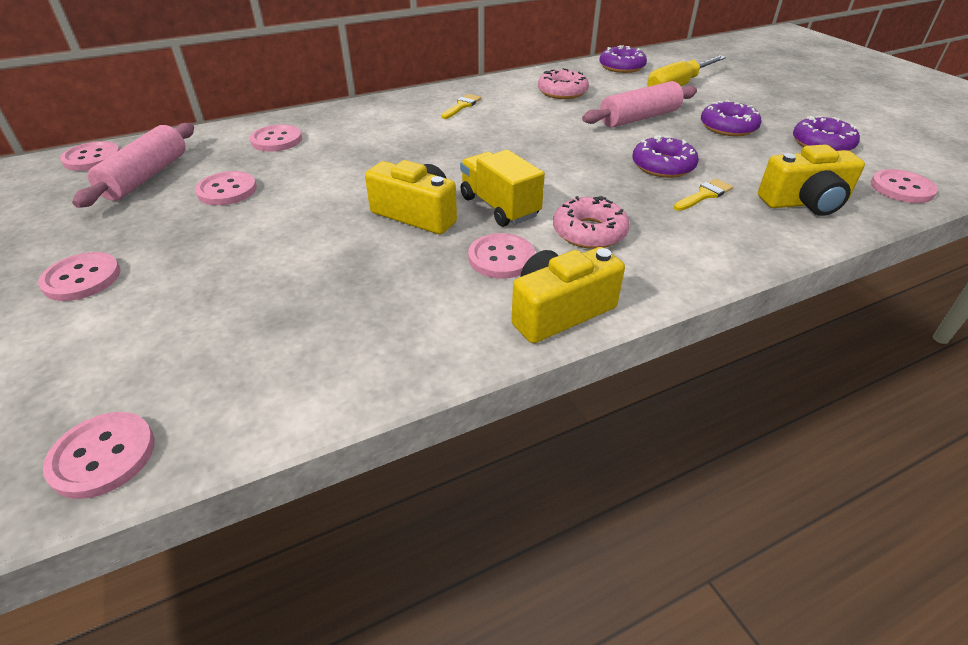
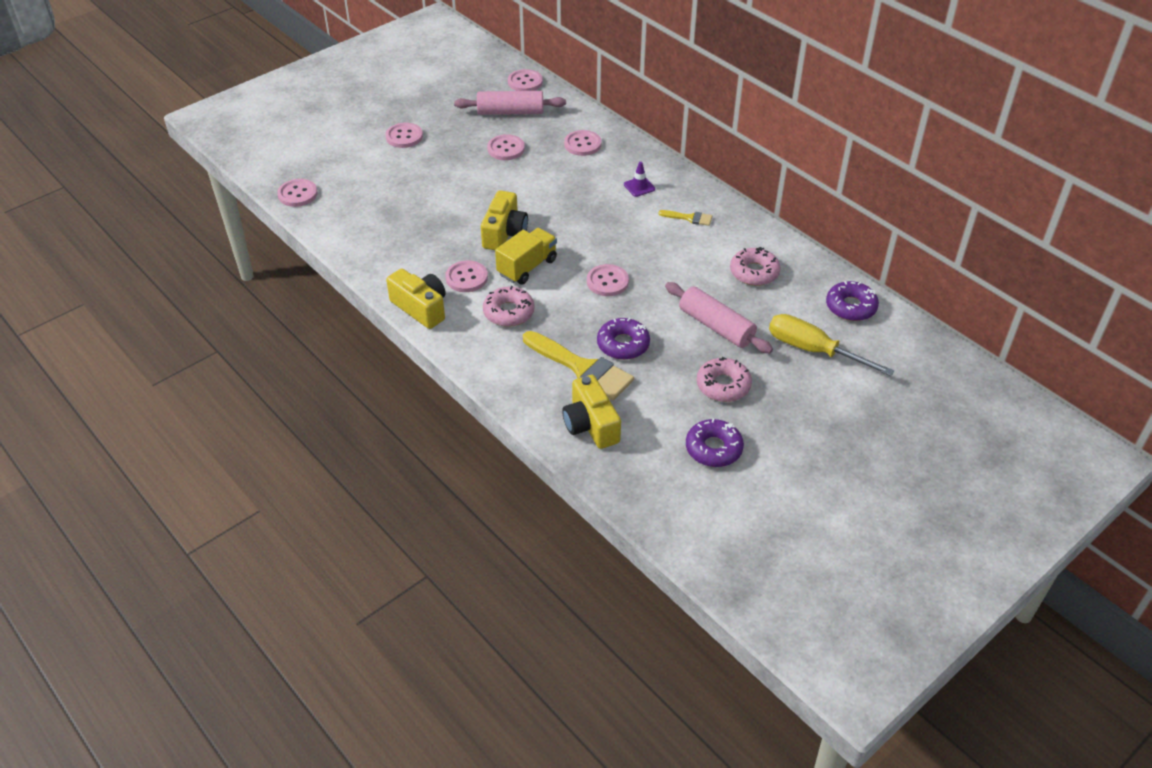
camera: 75 degrees right, 5 degrees up
(389, 121) = (639, 187): none -> purple traffic cone
(704, 195) = (582, 368): yellow brush -> yellow brush, size x2.08
(728, 127) = (723, 385): purple donut -> pink donut
(901, 188) = (640, 490): pink button -> pink button (607, 282)

